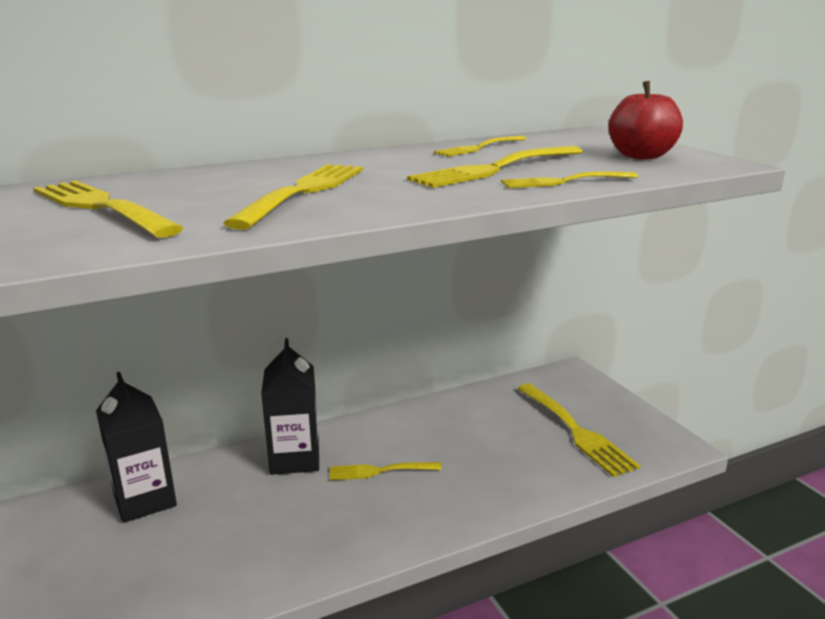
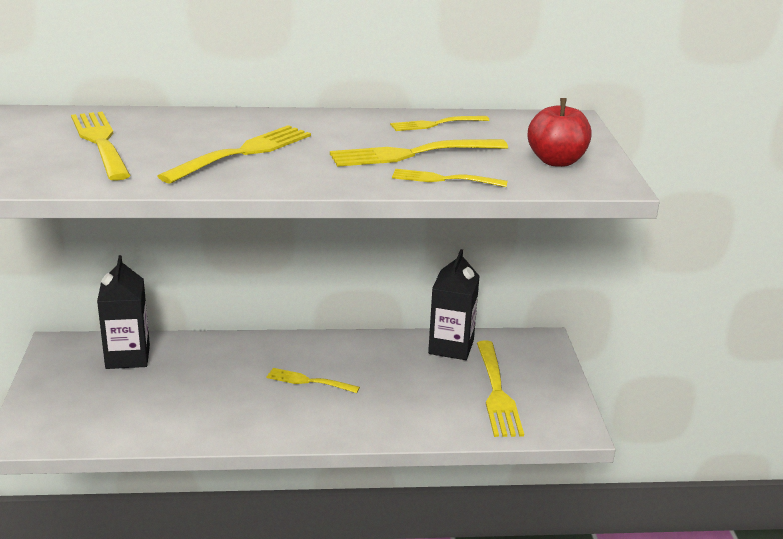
camera: 20 degrees right, 5 degrees up
(295, 459) = (251, 355): black carton -> black carton (451, 347)

